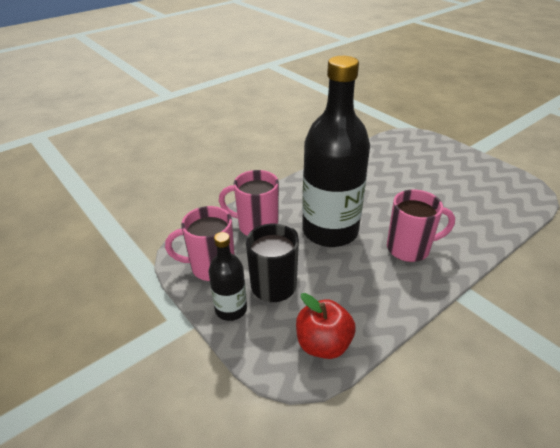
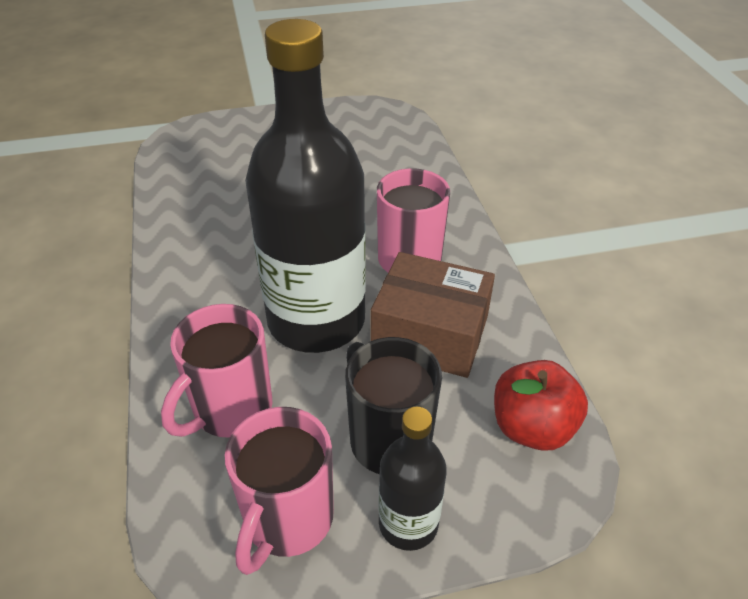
camera: 65 degrees left, 5 degrees up
(358, 277) = (430, 334): none -> brown box

